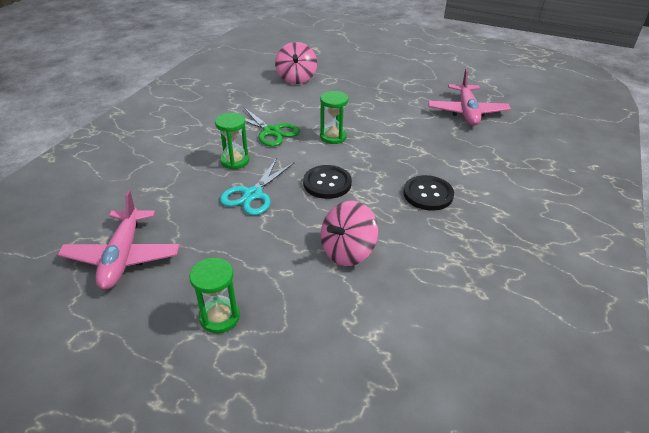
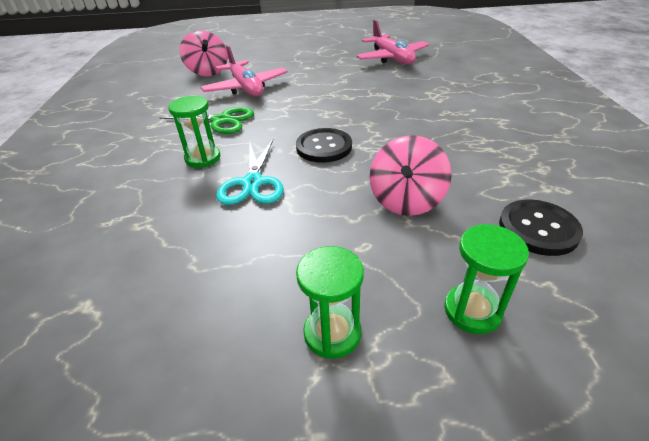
camera: 25 degrees left, 0 degrees up
(123, 257) = (133, 316): pink plane -> pink plane (246, 88)
(333, 137) = (291, 107): green hourglass -> green hourglass (472, 310)
(428, 194) = (427, 126): black button -> black button (538, 229)

